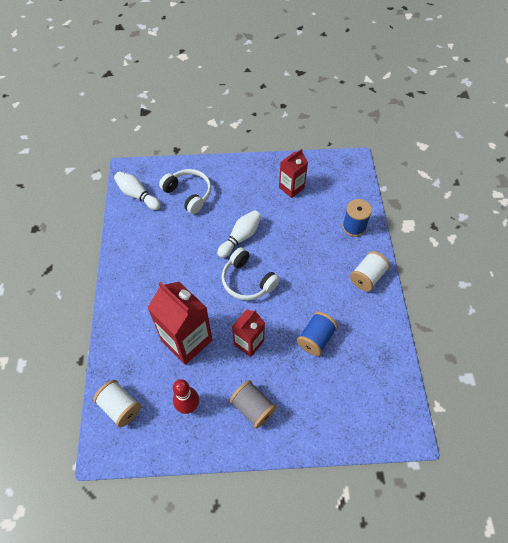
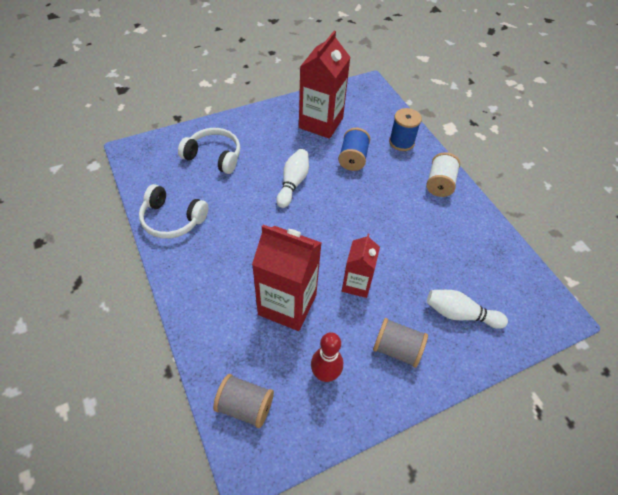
camera: 25 degrees left, 5 degrees down
(120, 407) = (245, 406): white spool -> grey spool
(137, 195) = (154, 172): white bowling pin -> white bowling pin (460, 314)
(247, 281) = (322, 223): white headphones -> white headphones (172, 219)
(291, 188) = (321, 123): red carton -> red carton, size x1.68
(315, 338) = (423, 257): blue spool -> blue spool (353, 158)

